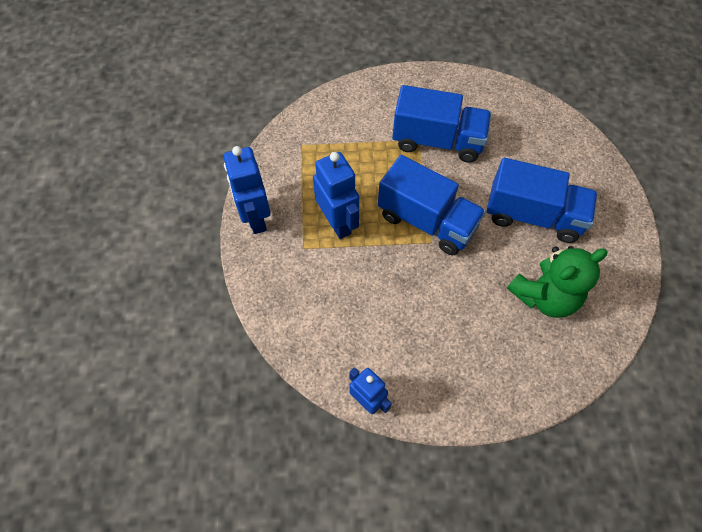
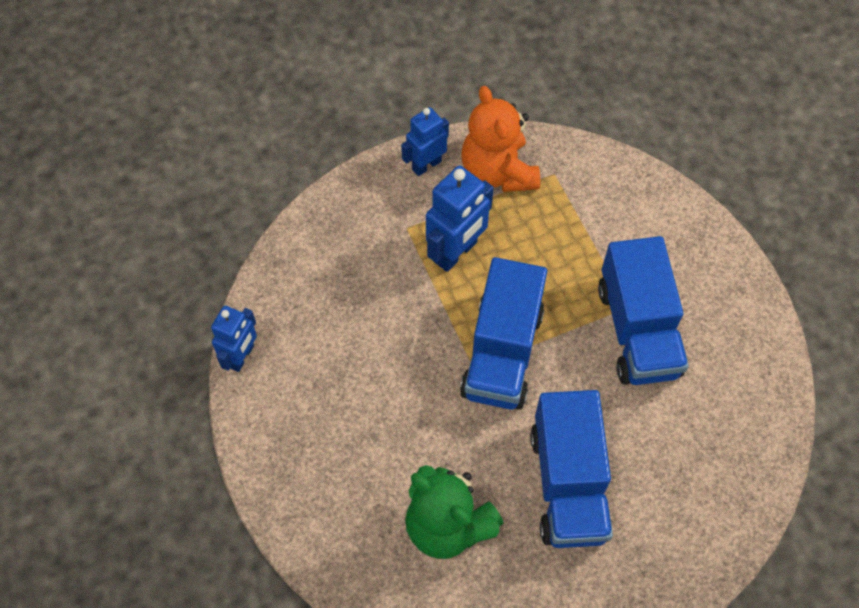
camera: 70 degrees right, 0 degrees up
(256, 218) = (426, 165): blue robot -> blue robot, size x0.66
(284, 176) = (498, 172): none -> orange teddy bear

